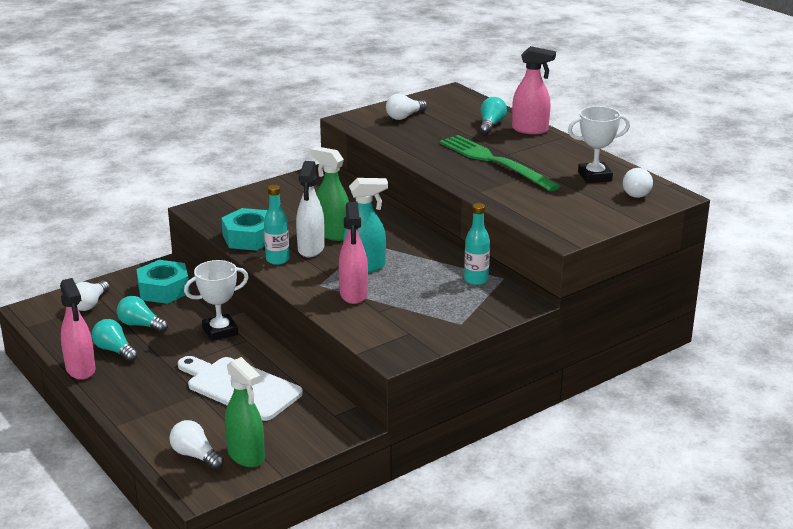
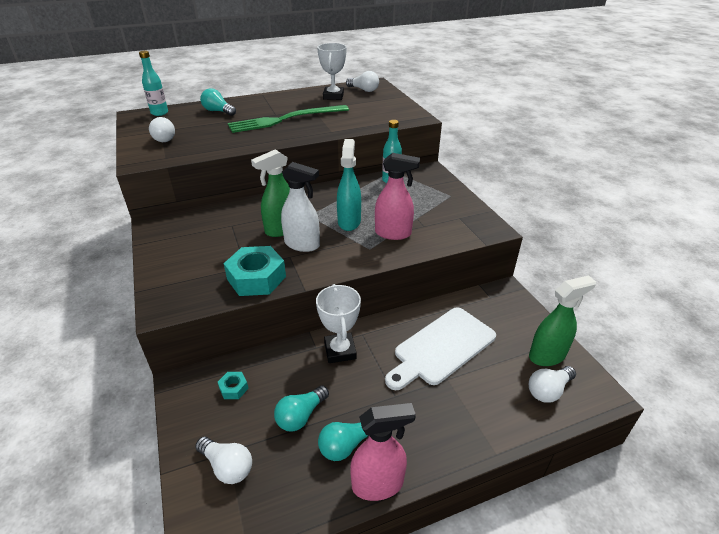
camera: 75 degrees left, 10 degrees up
(164, 290) = (234, 388): turquoise nut -> turquoise nut, size x0.46
(277, 260) = (312, 266): turquoise bottle -> turquoise bottle (159, 113)
(530, 130) = (241, 101): pink spray bottle -> none

